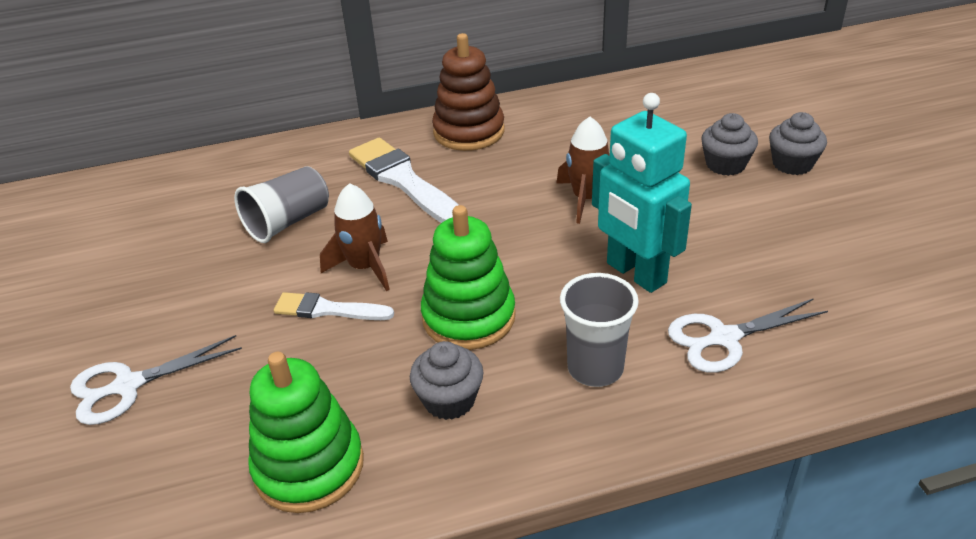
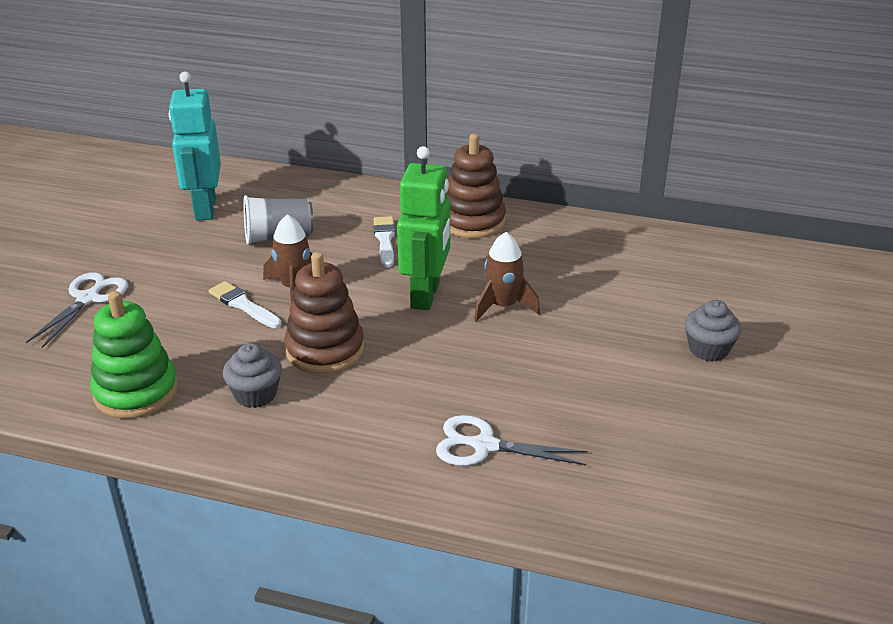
camera: 30 degrees right, 5 degrees down
(128, 386) = (88, 299): white scissors -> white scissors turned 105 degrees clockwise
(404, 181) = (385, 240): white brush -> white brush, size x0.58
(468, 317) = (325, 350): green stacking toy -> brown stacking toy
(505, 218) = (426, 295): none -> green robot
(595, 368) = (370, 421): grey cup -> none
(635, 273) = (474, 373): turquoise robot -> turquoise robot (204, 209)
(725, 164) = (648, 326): grey cupcake -> none

